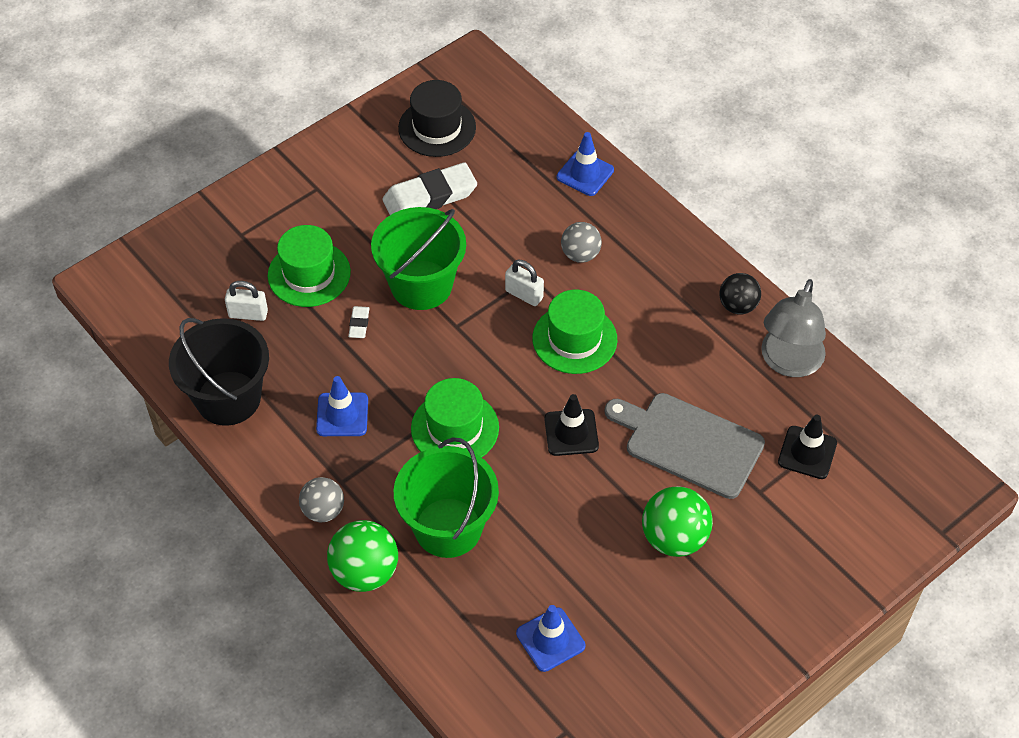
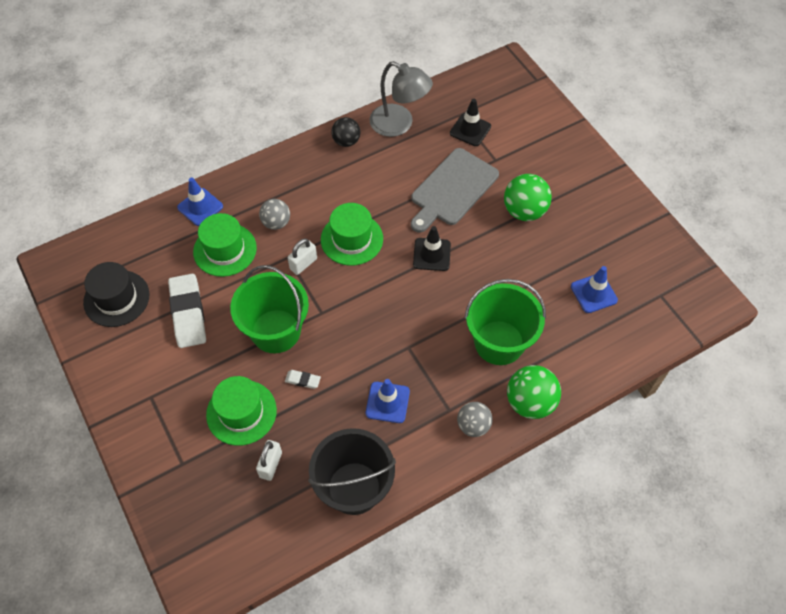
camera: 80 degrees left, 5 degrees up
(455, 428) = (414, 326): green hat -> green hat (225, 250)

